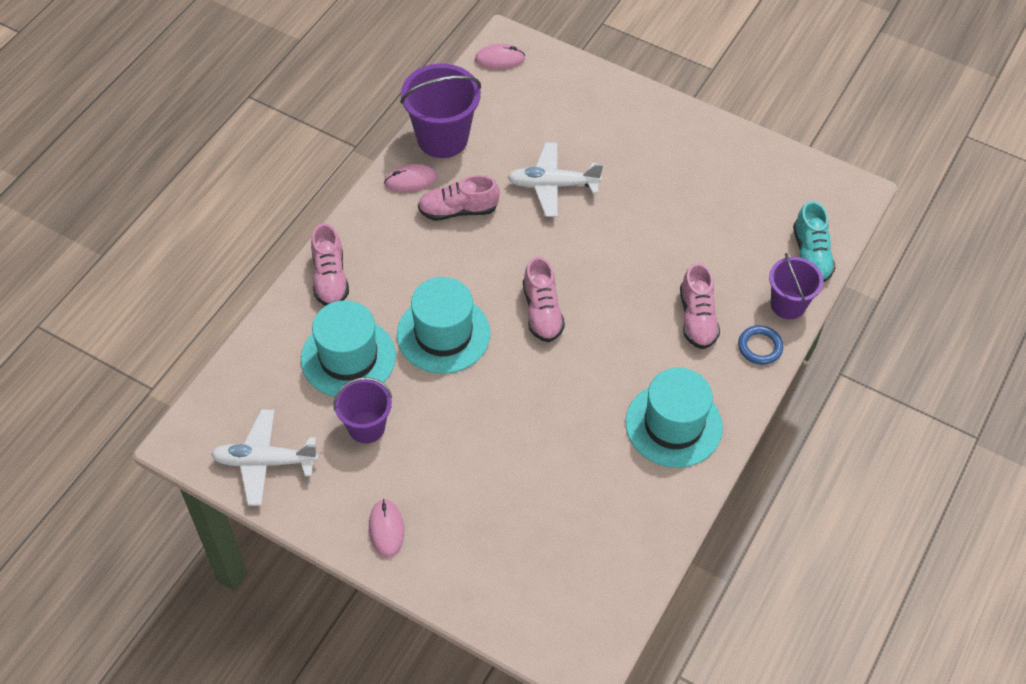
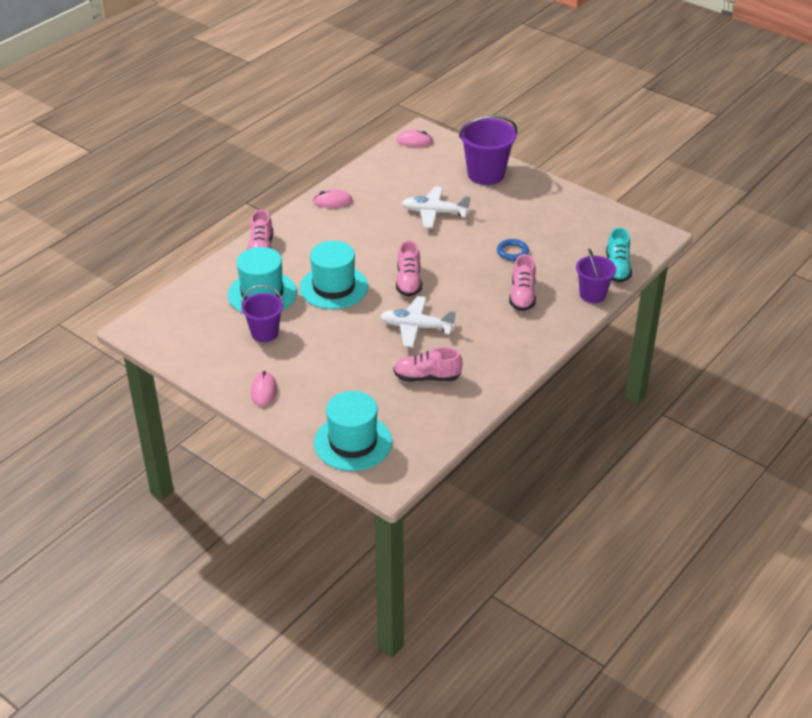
camera: 10 degrees right, 15 degrees down
(265, 462) = (187, 345): white plane -> white plane (416, 327)
(442, 138) = (361, 181): purple bucket -> purple bucket (486, 174)
(458, 210) = (362, 220): pink shoe -> pink shoe (427, 377)
(673, 425) = (489, 354): turquoise hat -> turquoise hat (353, 442)
(760, 347) = (565, 316): blue ring -> blue ring (512, 252)

